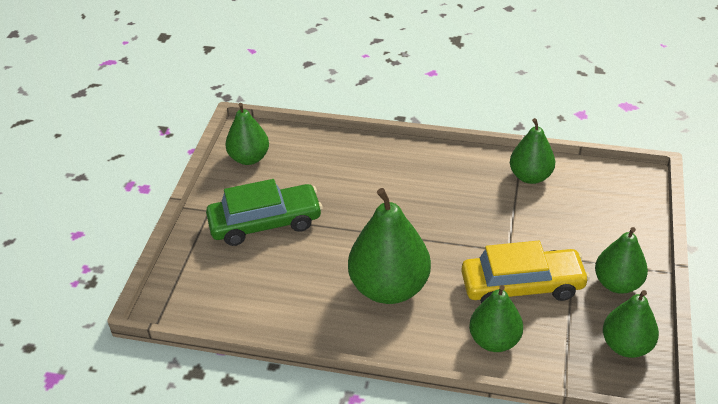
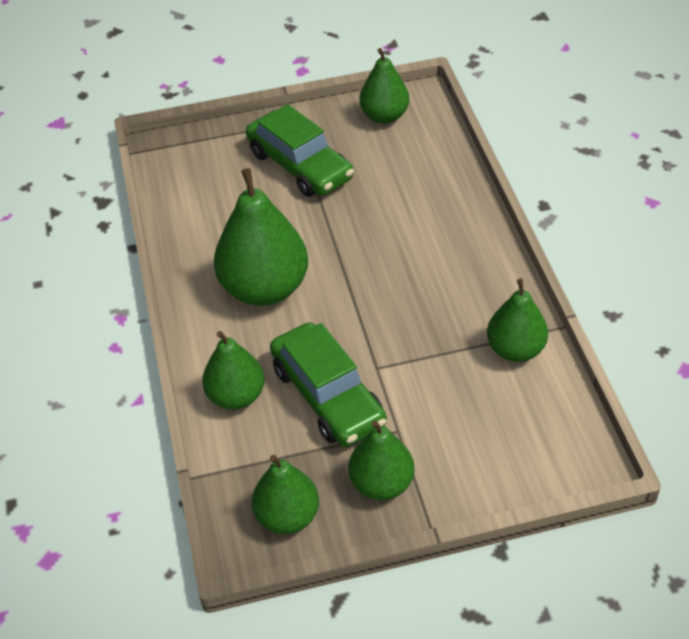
camera: 65 degrees right, 5 degrees up
(522, 286) = (328, 396): yellow car -> green car

